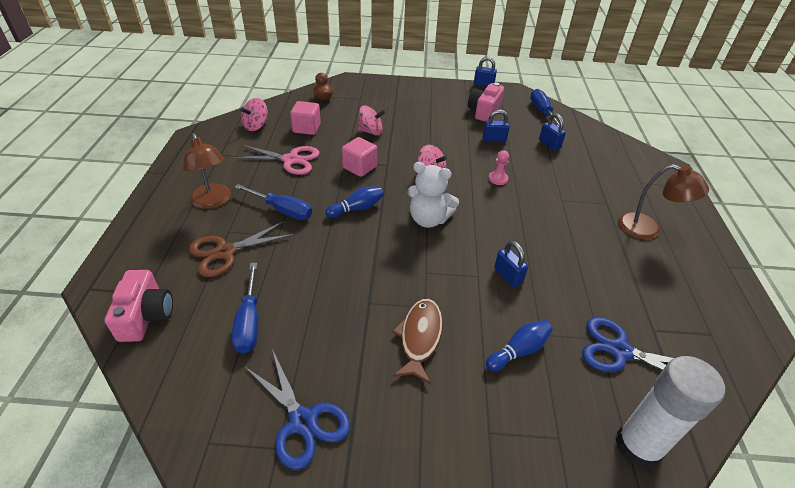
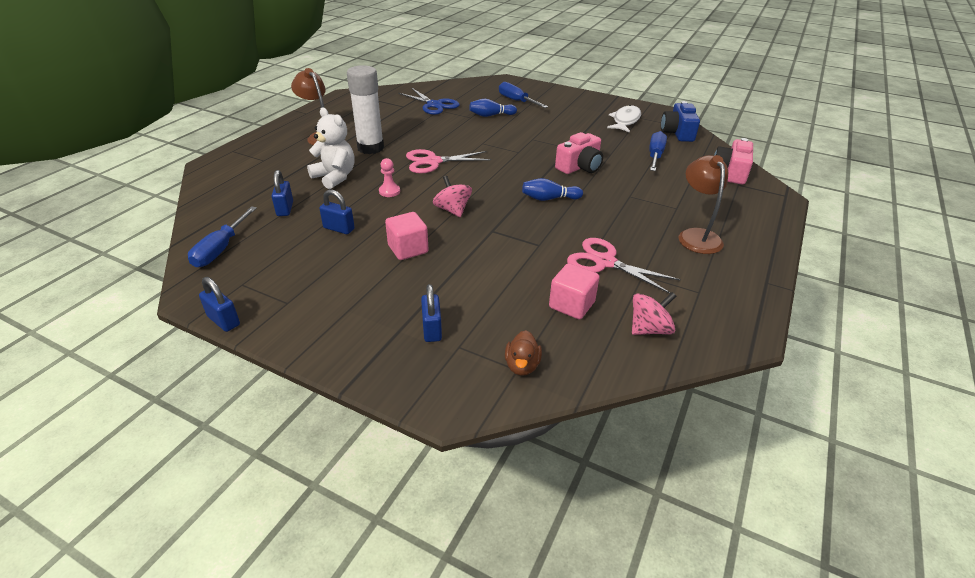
camera: 155 degrees left, 5 degrees down
(208, 409) = (677, 133): none -> blue camera
(225, 252) = (677, 194): brown scissors -> none
(283, 210) = (622, 212): blue screwdriver -> blue screwdriver (516, 101)
(302, 421) = (625, 121): blue scissors -> white fish
(359, 167) = (525, 234): pink cube -> pink cube (408, 249)
(370, 131) = (483, 277): pink spinning top -> none
(420, 337) = (545, 130): brown fish -> none
(428, 219) = (489, 178): white teddy bear -> white teddy bear (335, 177)
(484, 111) = (295, 269): pink camera -> pink camera (579, 167)
(500, 225) = (433, 162): none -> pink scissors
(508, 276) = (461, 139): blue padlock -> blue padlock (432, 329)
(638, 446) = (467, 88): white glue stick -> white glue stick (370, 148)

